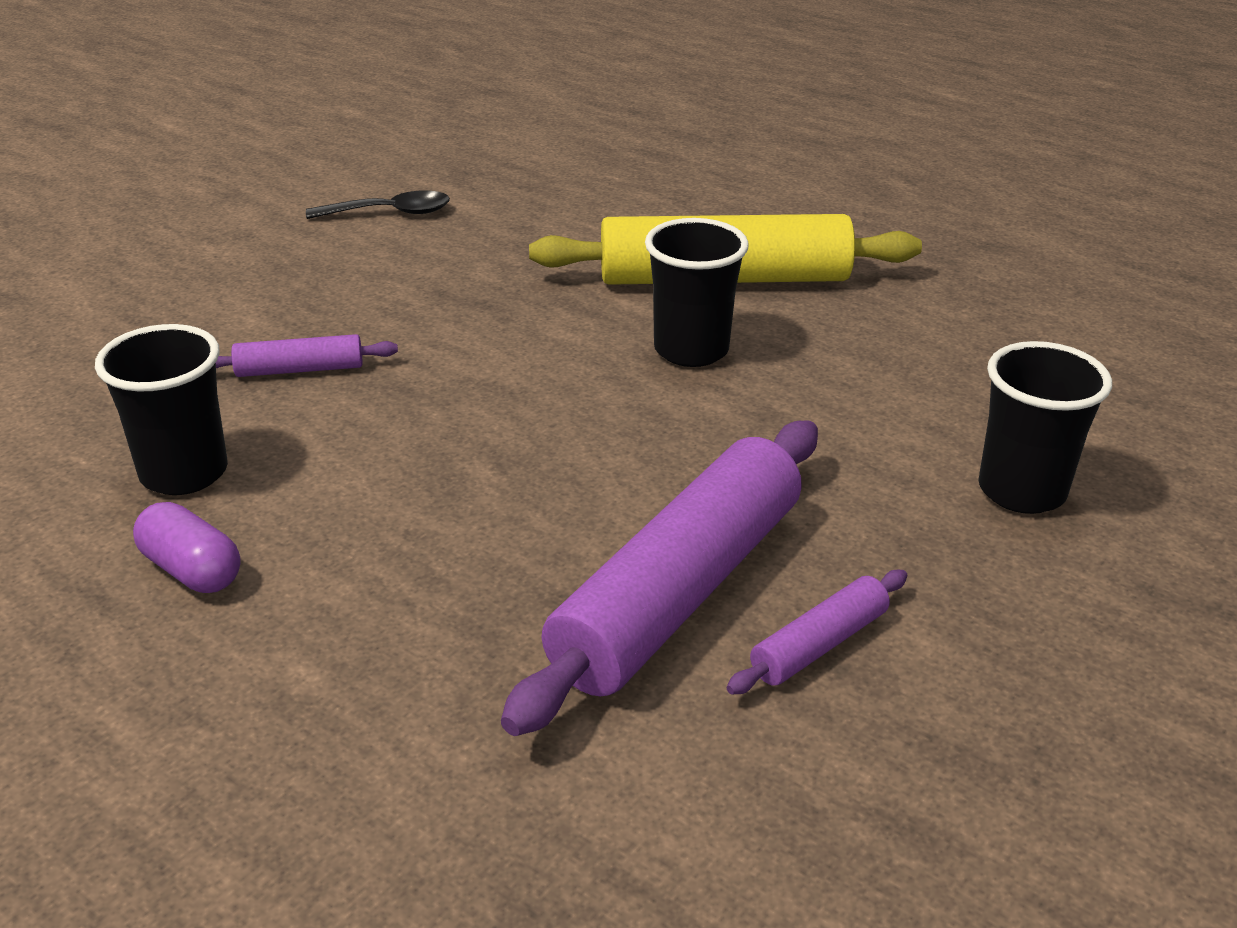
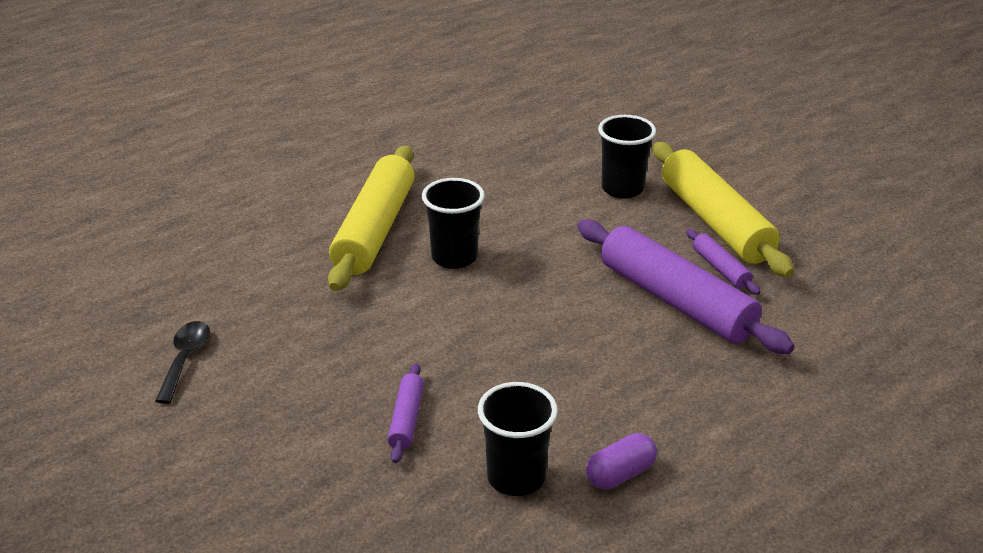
camera: 75 degrees left, 0 degrees up
(991, 626) = (715, 222): none -> yellow rolling pin

